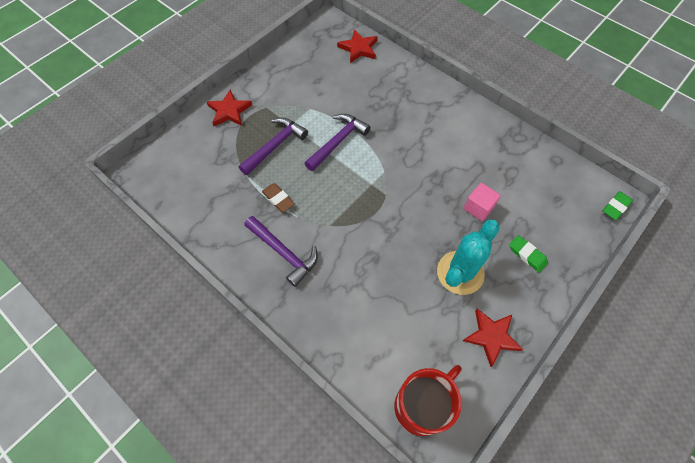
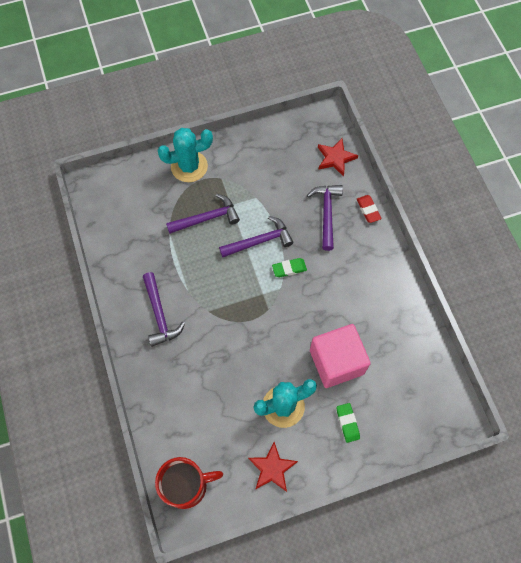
camera: 30 degrees right, 5 degrees up
(229, 111) = (189, 166): red star -> turquoise cactus
(278, 199) = (181, 267): brown eraser -> none
(382, 93) = (326, 214): none -> purple hammer
(414, 75) = (368, 210): none -> red eraser
(478, 207) = (336, 362): pink cube -> pink cube, size x1.99
(615, 207) = (455, 426): green eraser -> green eraser (289, 268)

